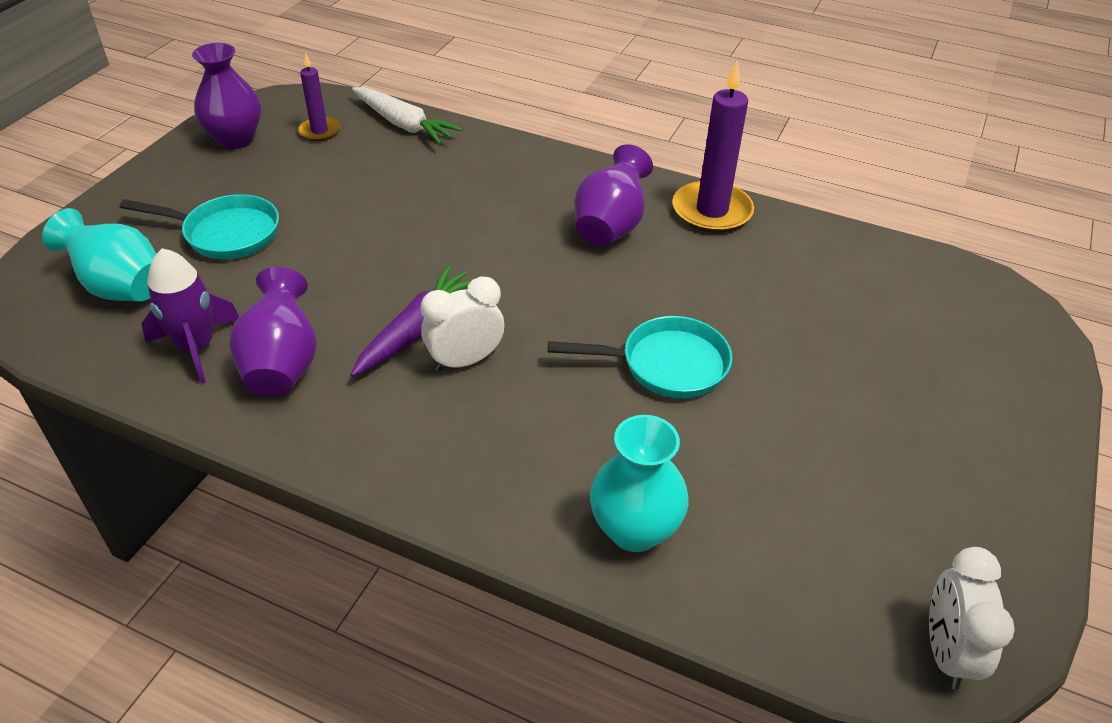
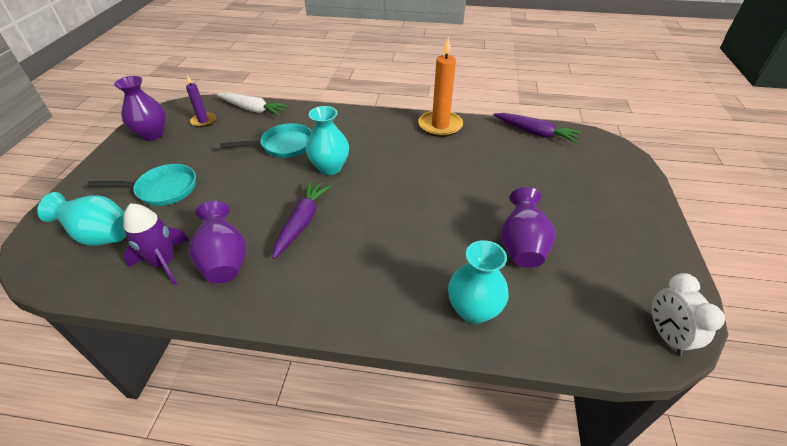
camera: 15 degrees left, 0 degrees up
(465, 361) = (337, 234): white clock -> none
(493, 249) = (330, 167): none -> turquoise vase
(610, 227) = (390, 143): purple vase -> purple vase (521, 247)
(666, 365) = (451, 211): turquoise pan -> turquoise pan (283, 146)
(712, 211) = (440, 126): purple candle -> orange candle
(883, 257) = (535, 133): none -> purple carrot

